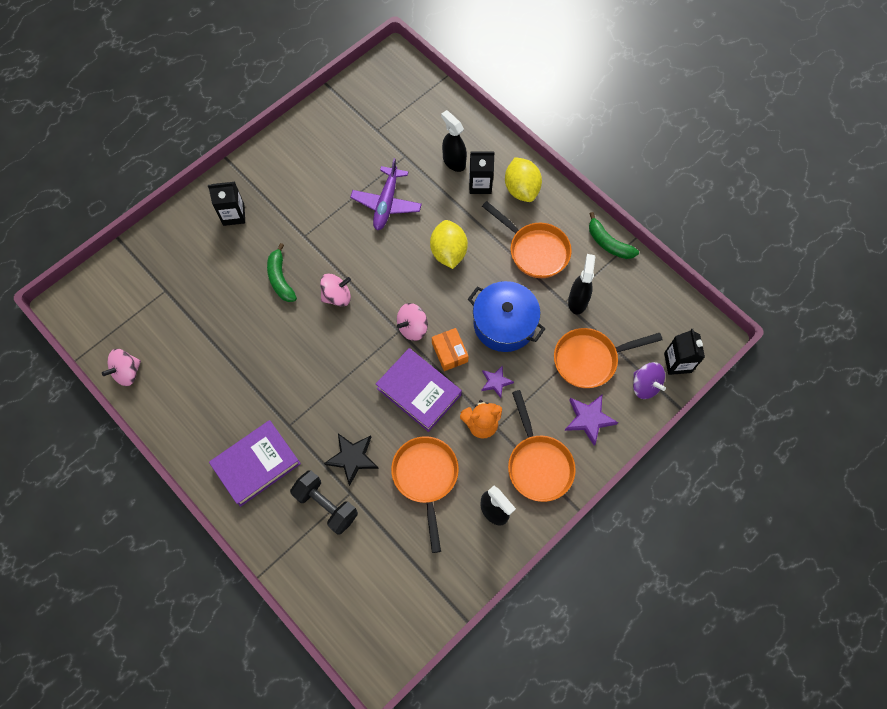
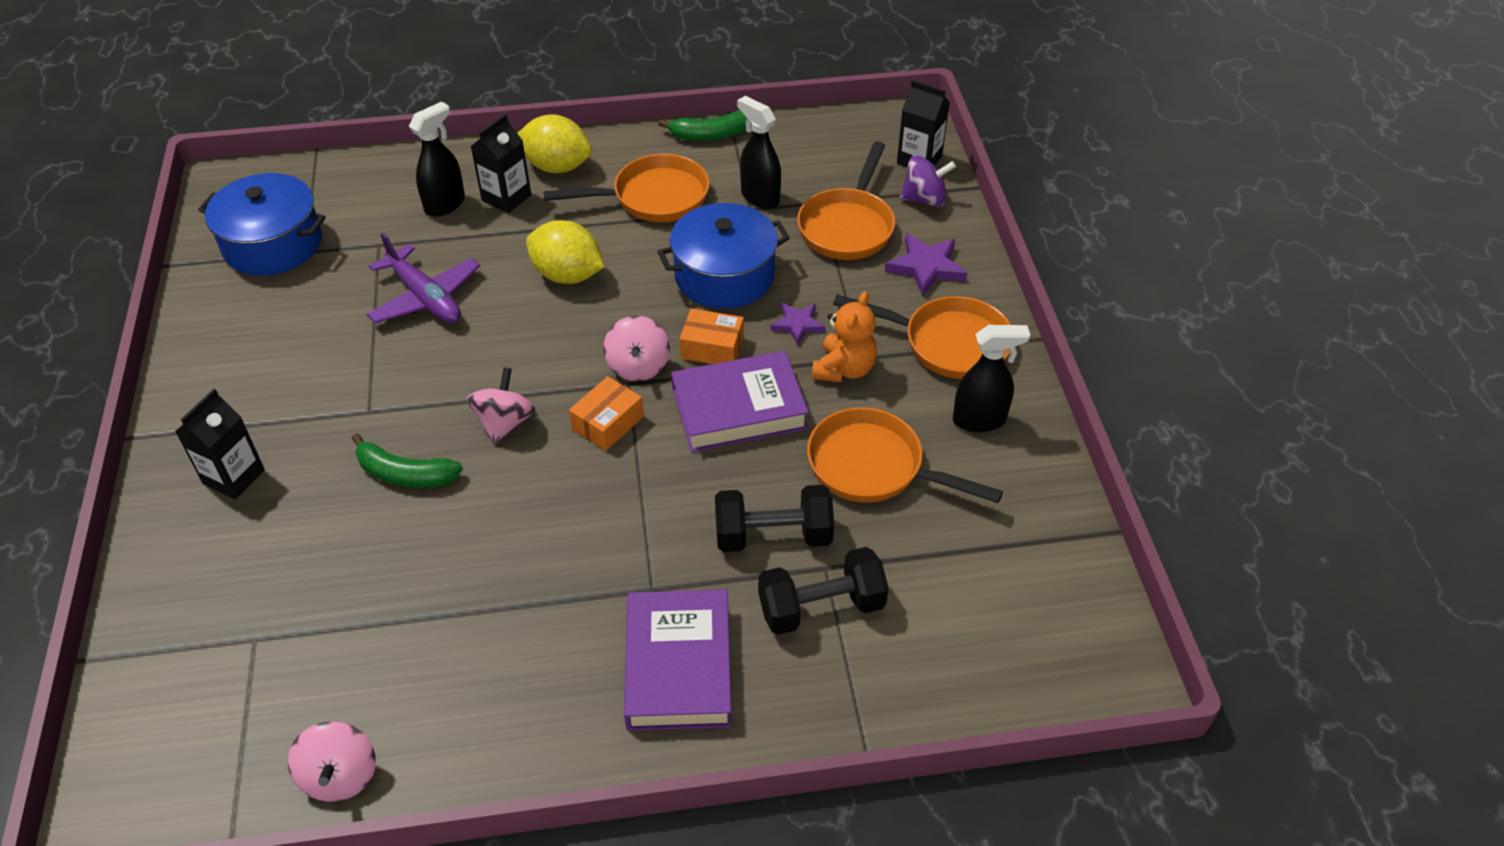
camera: 55 degrees left, 20 degrees down
(352, 458) = (773, 536): black star -> black dumbbell
(368, 340) = (607, 423): none -> orange box
(371, 113) = (273, 244): none -> blue pot
(453, 162) = (445, 204): black spray bottle -> black spray bottle turned 135 degrees clockwise

